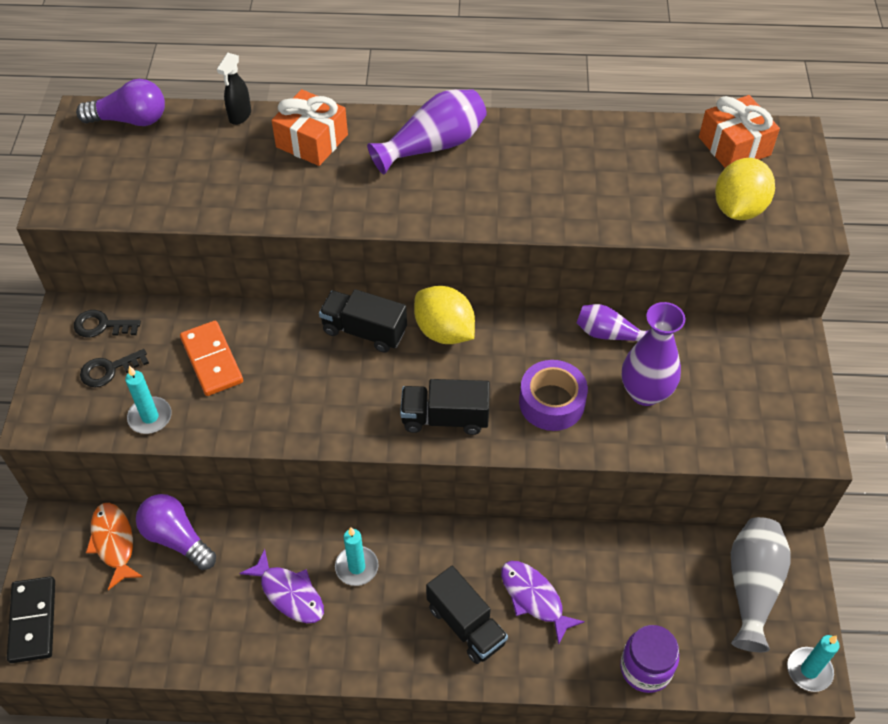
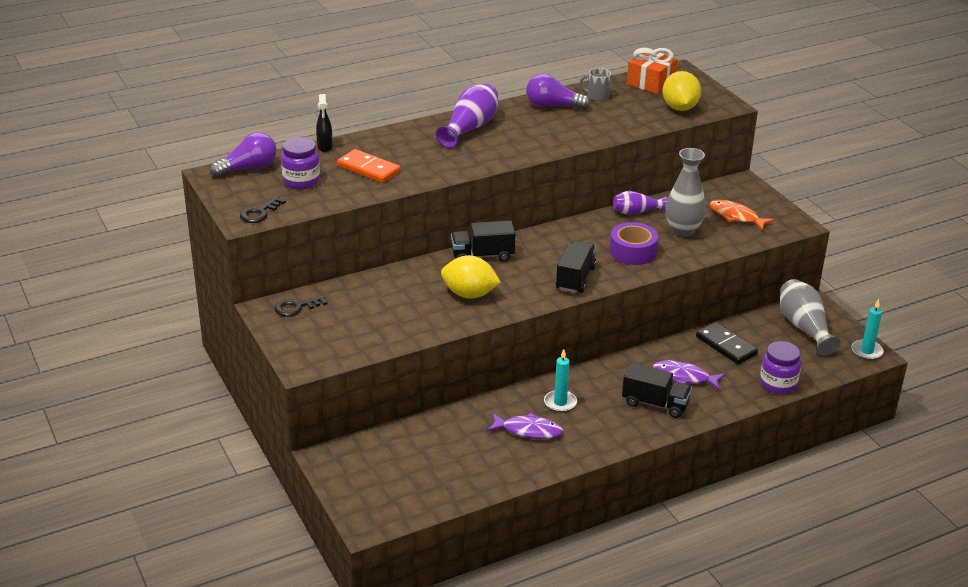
camera: 30 degrees left, 20 degrees down
(33, 621) = (362, 508): black domino -> black domino (726, 345)
(109, 370) = (326, 326): black key -> black key (259, 213)
(114, 542) = (380, 450): orange fish -> orange fish (736, 216)
(150, 417) = (380, 339): turquoise candle -> none
(169, 163) = (301, 181): none -> purple jar
(177, 538) = (424, 432): purple light bulb -> purple light bulb (553, 106)
(212, 360) = (394, 300): orange domino -> orange domino (368, 169)
(312, 141) = (388, 146): orange gift -> none
(444, 331) = (534, 240): yellow lemon -> yellow lemon (469, 294)
(445, 418) = (575, 278): black truck -> black truck turned 135 degrees clockwise
(640, 147) = (597, 96): none -> grey mug
(645, 392) = (683, 230): purple vase -> grey vase

